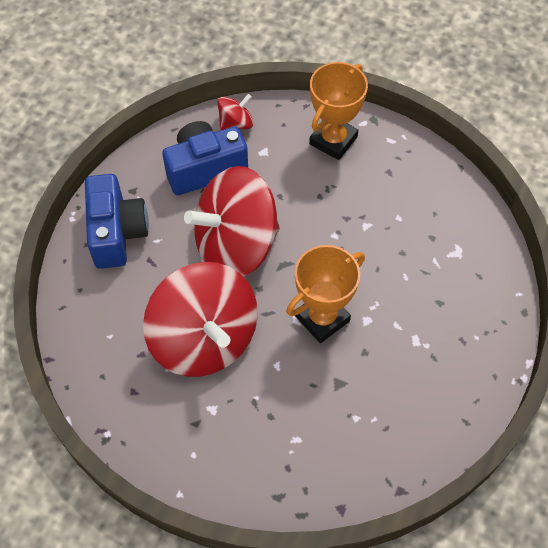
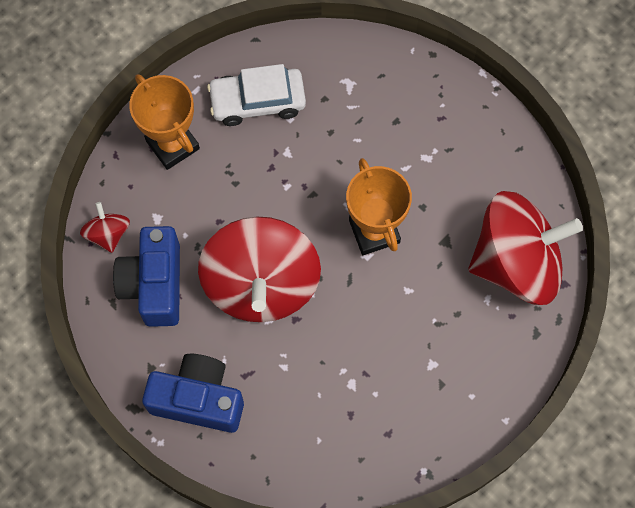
camera: 70 degrees left, 10 degrees up
(204, 339) = (356, 348): red spinning top -> red spinning top (516, 262)
(403, 187) = (257, 101): none -> white car

